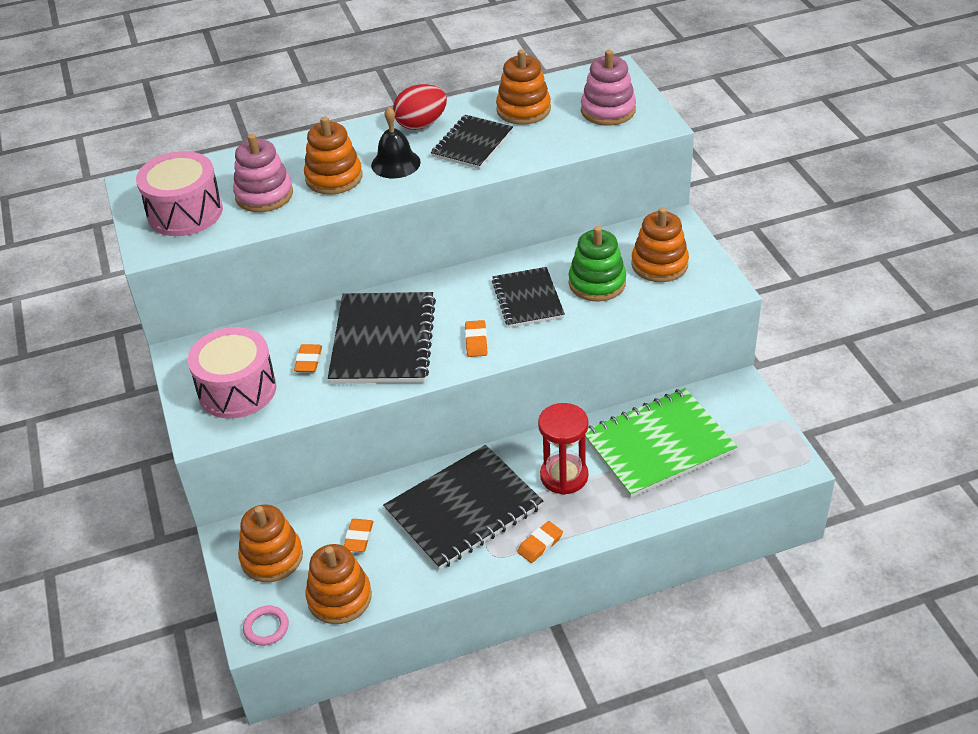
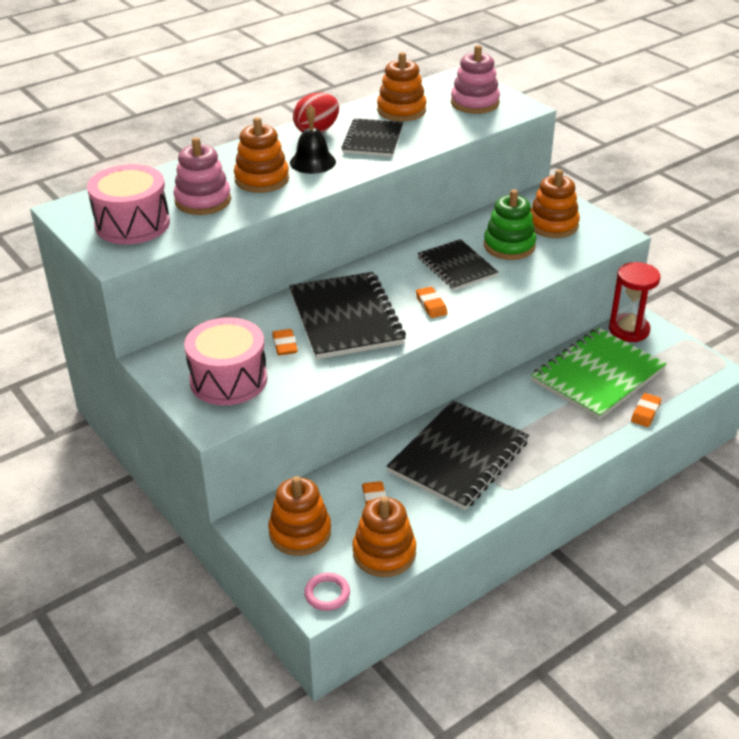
camera: 20 degrees left, 5 degrees down
(540, 544) = (542, 471): orange eraser -> orange eraser (645, 412)
(564, 476) = (532, 414): red hourglass -> red hourglass (628, 330)

